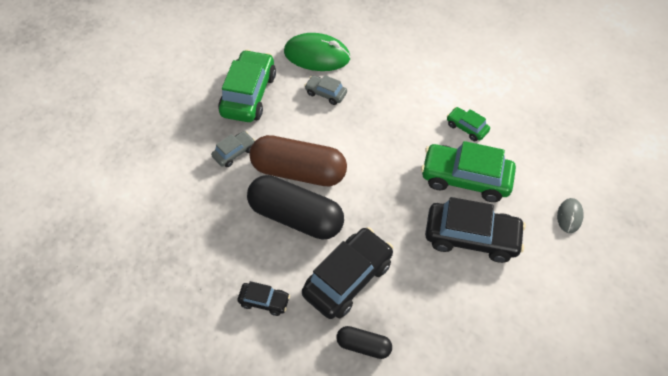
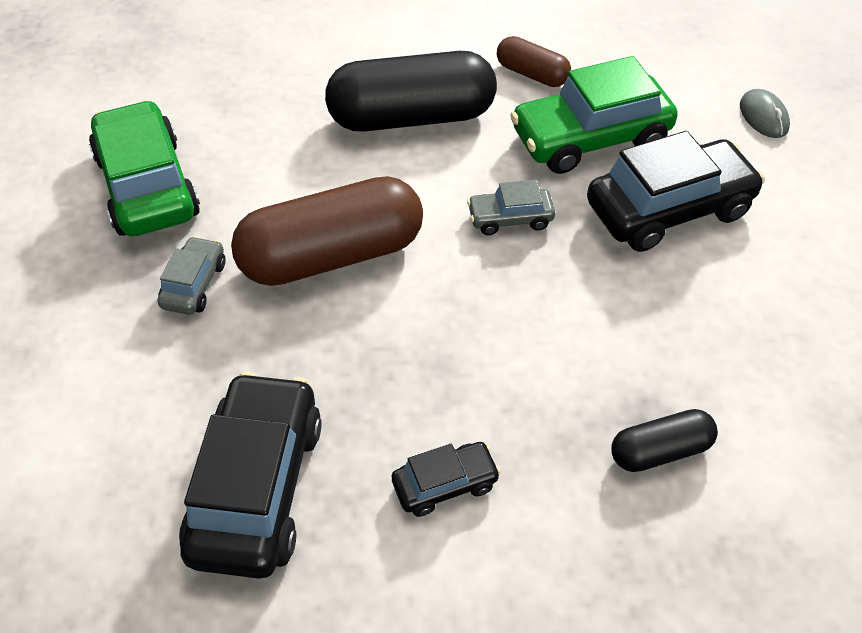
camera: 35 degrees left, 5 degrees down
(296, 217) = (385, 324): black capsule -> black capsule (411, 117)
(317, 55) = (220, 80): green mouse -> none
(326, 93) = (280, 125): grey car -> grey car (510, 218)
(348, 278) = (548, 367): black car -> black car (257, 487)
(466, 127) = (532, 74): green car -> brown capsule

